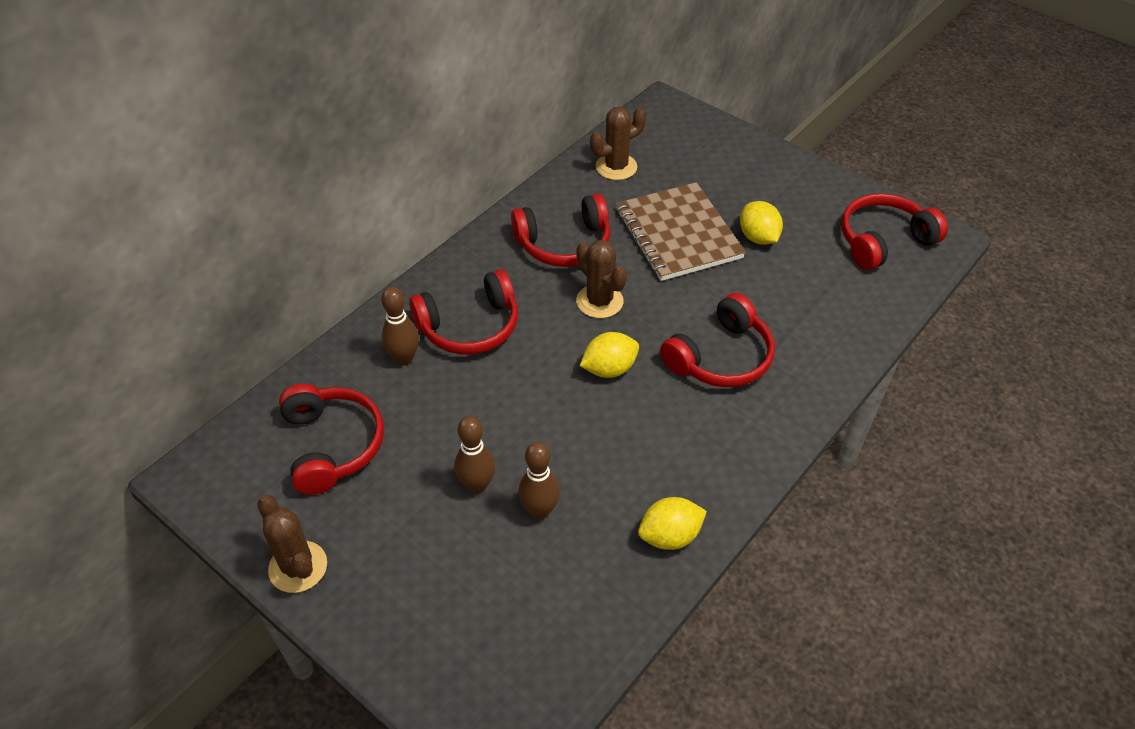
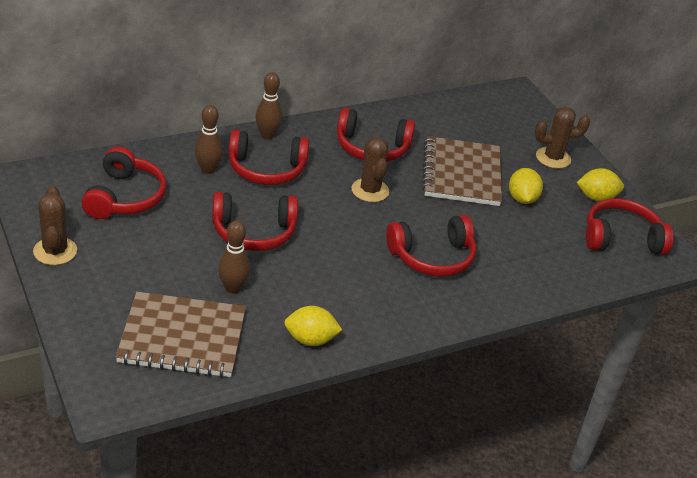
camera: 20 degrees right, 10 degrees down
(477, 485) = (202, 257): brown bowling pin -> brown bowling pin (267, 135)
(512, 420) = (254, 232): none -> red headphones
(529, 611) = (182, 337): none -> brown notebook
(609, 369) = (345, 231): yellow lemon -> yellow lemon (596, 197)
(616, 167) = (448, 117): brown cactus -> brown cactus (553, 158)

